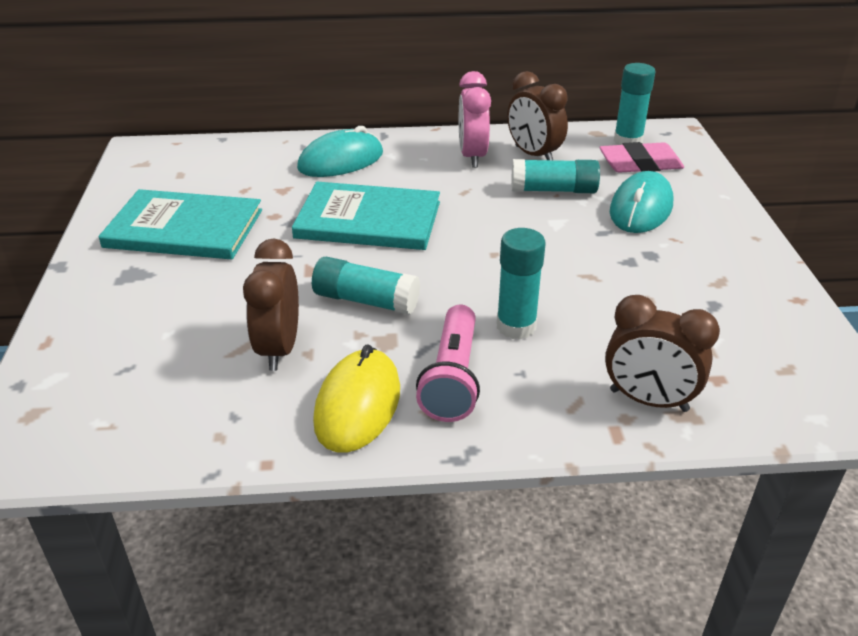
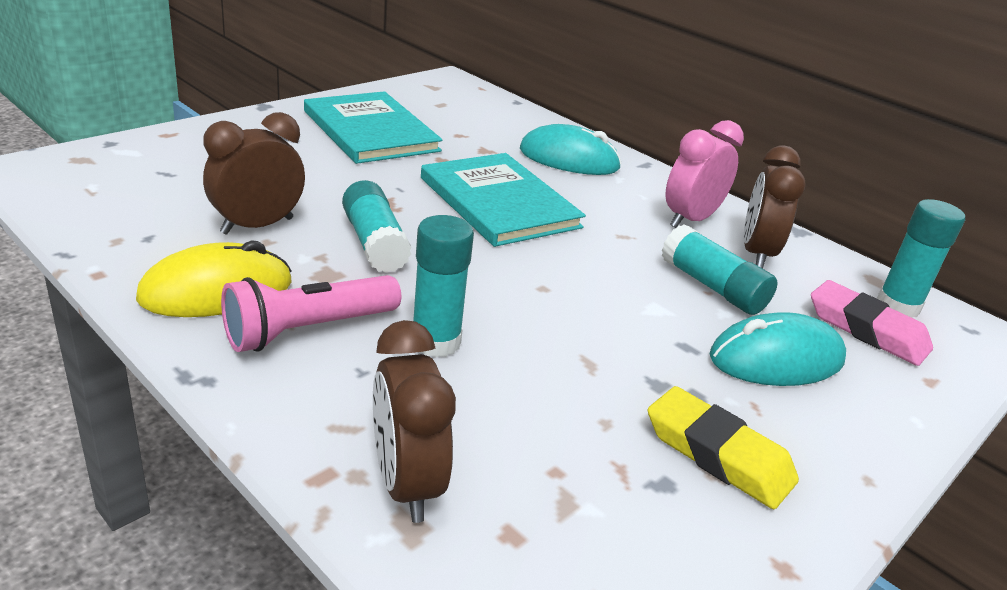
camera: 45 degrees right, 5 degrees down
(704, 274) = (718, 454): none -> yellow eraser

